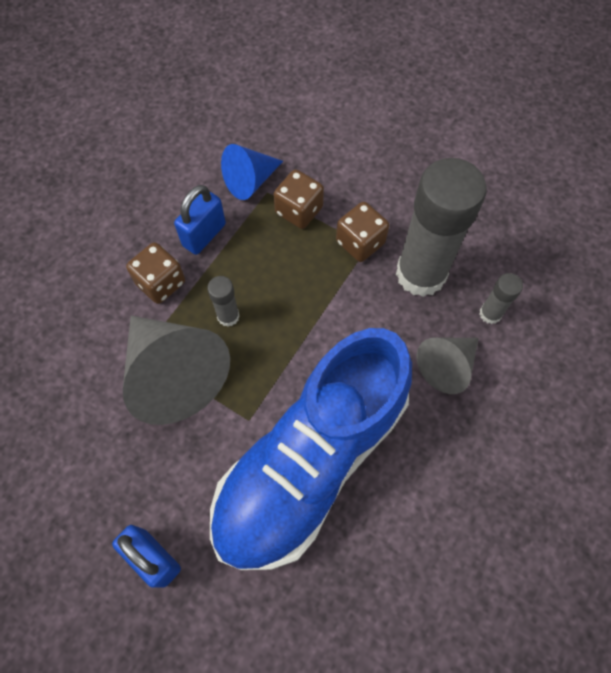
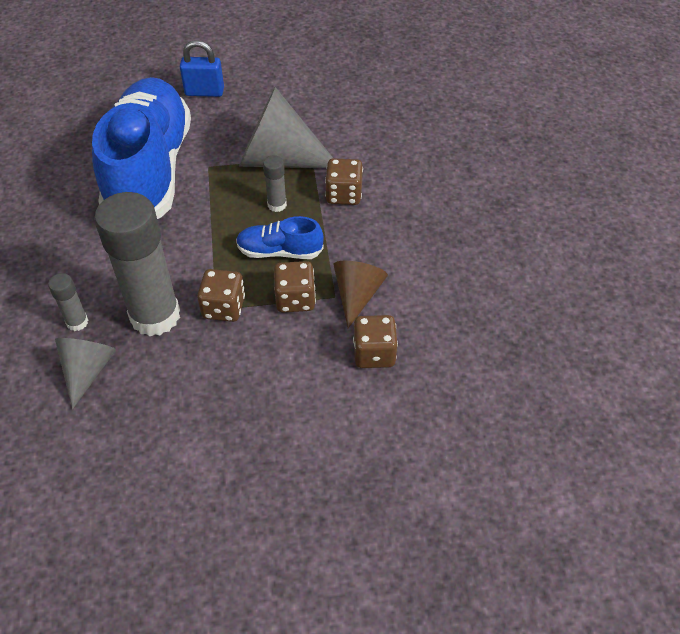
camera: 140 degrees right, 15 degrees down
(204, 235) = (348, 238): blue padlock -> none
(250, 181) = (357, 295): blue cone -> brown cone
(271, 263) = (280, 251): none -> blue shoe
(283, 131) = (374, 353): none -> brown dice
(447, 366) = (91, 268): grey cone -> grey cone (87, 371)

